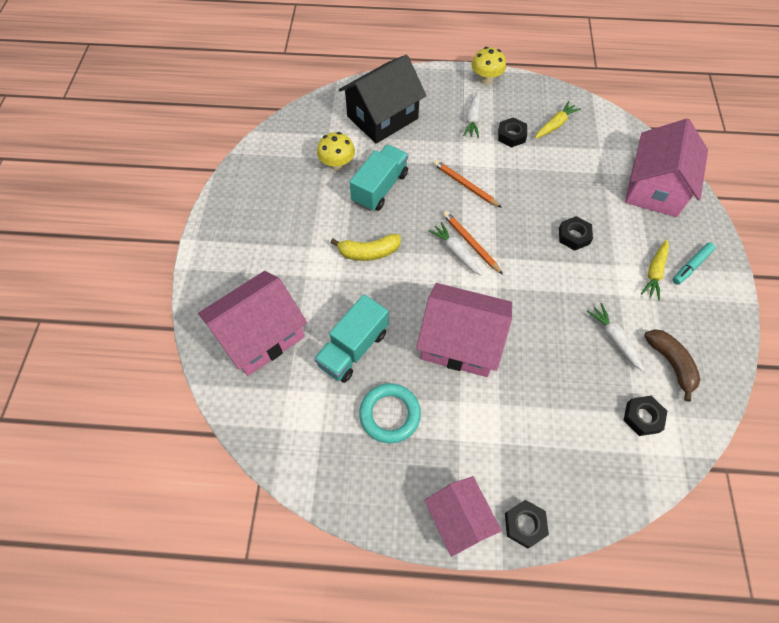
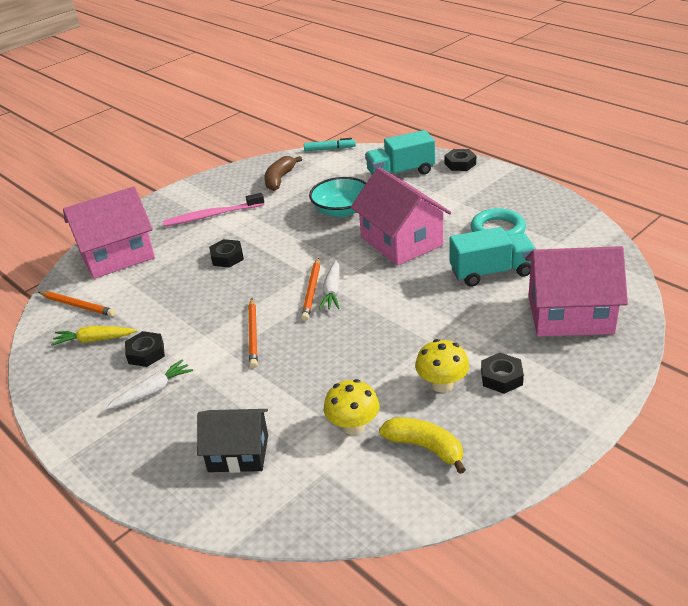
camera: 135 degrees left, 25 degrees down
(369, 252) = (409, 327): yellow banana -> yellow banana (425, 447)
(380, 188) = (335, 375): turquoise truck -> turquoise truck (400, 173)
(382, 117) = (238, 453): black house -> black house, size x0.63
(459, 519) = (498, 178): pink house -> none
(486, 79) = (69, 428): yellow mushroom -> yellow mushroom (442, 384)
(555, 352) = (342, 210): none -> turquoise bowl
(607, 138) = (78, 305): none -> orange pencil
(614, 339) = (294, 200): white carrot -> none
(642, 417) = (333, 169): black nut -> black nut (501, 377)
(654, 272) = (211, 215): yellow carrot -> pink toothbrush
(691, 266) = (183, 208): turquoise marker -> turquoise marker (330, 149)

